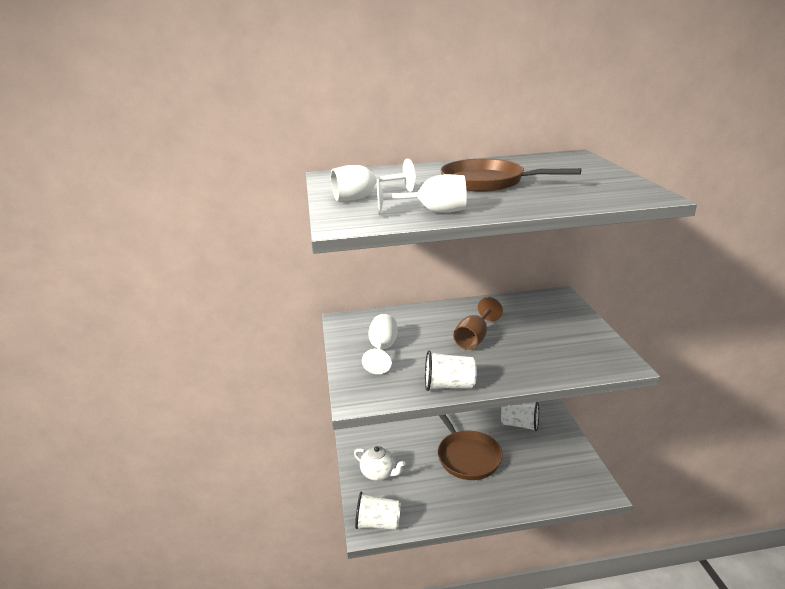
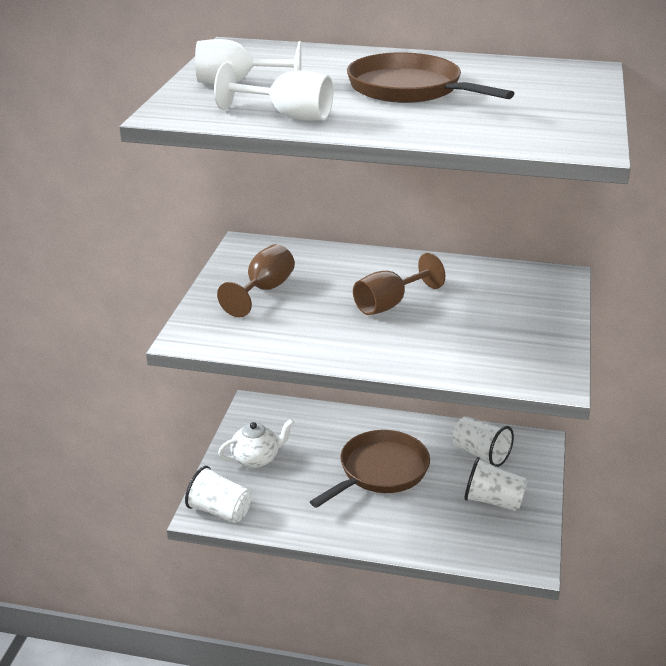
camera: 20 degrees right, 5 degrees up
(379, 473) = (256, 459): white teapot -> white teapot turned 75 degrees counterclockwise
(382, 349) = (264, 290): white goblet -> brown goblet
(449, 385) = (307, 350): white cup -> white cup (493, 501)
(467, 456) = (380, 471): brown pan -> brown pan turned 135 degrees counterclockwise

